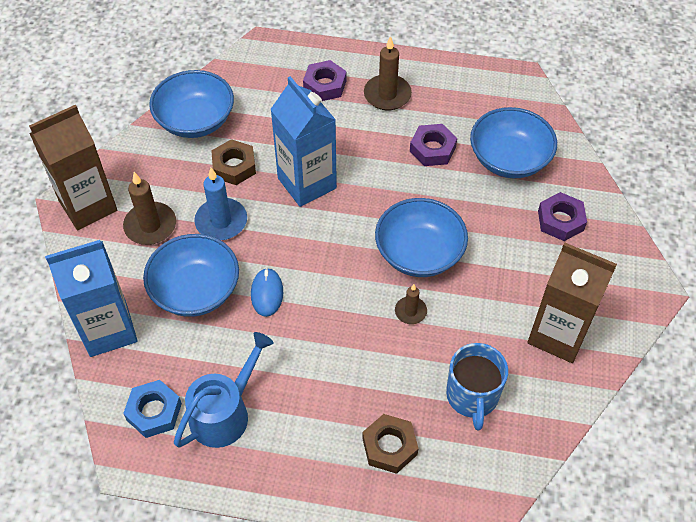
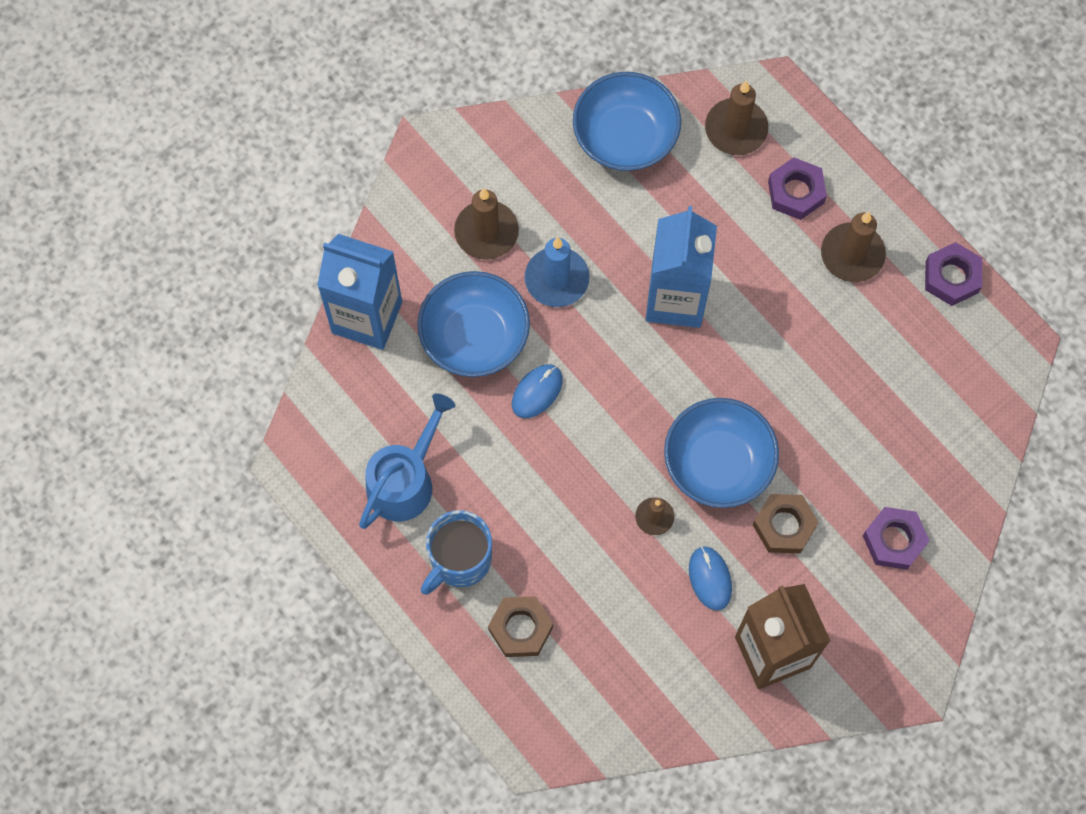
camera: 40 degrees right, 15 degrees up
(88, 206) = (445, 163): brown carton -> none
(154, 412) = (346, 431): blue nut -> none
(224, 413) = (405, 481): blue watering can -> blue watering can turned 45 degrees counterclockwise
(234, 166) = (620, 224): brown nut -> brown nut (784, 526)
(259, 76) = (736, 129): none -> brown candle
(432, 149) = (839, 357): purple nut -> purple nut (951, 277)
(472, 396) = (635, 644): blue mug -> blue mug (459, 560)
(479, 321) = (710, 578): none -> blue mouse
(509, 159) = (909, 431): blue bowl -> none

